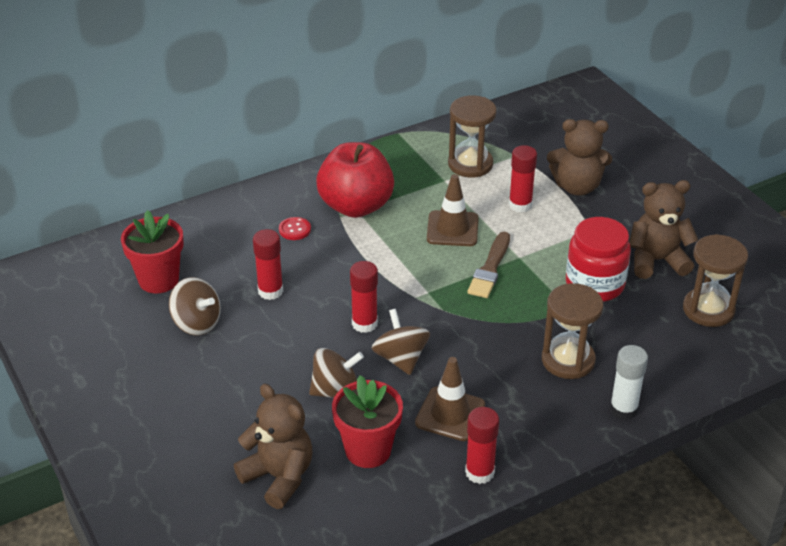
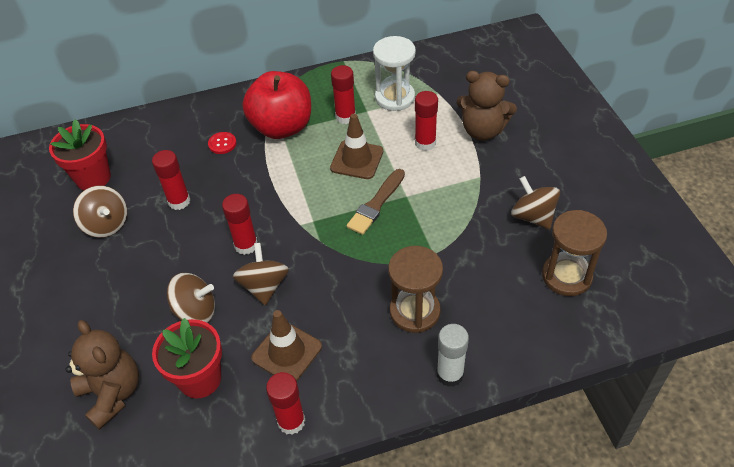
camera: 15 degrees right, 10 degrees up
(423, 188) = (345, 117): none -> red glue stick
(470, 164) = (395, 97): brown hourglass -> white hourglass
(594, 284) = (466, 233): red jar -> none
(656, 261) = (532, 216): brown teddy bear -> brown spinning top

